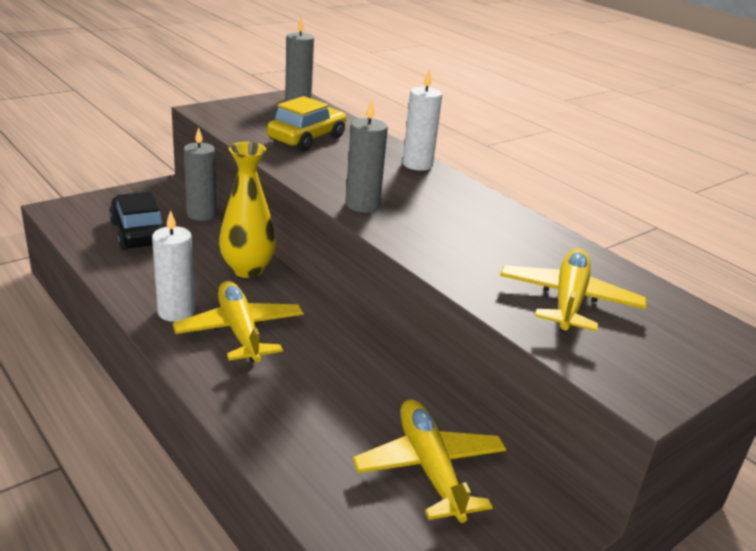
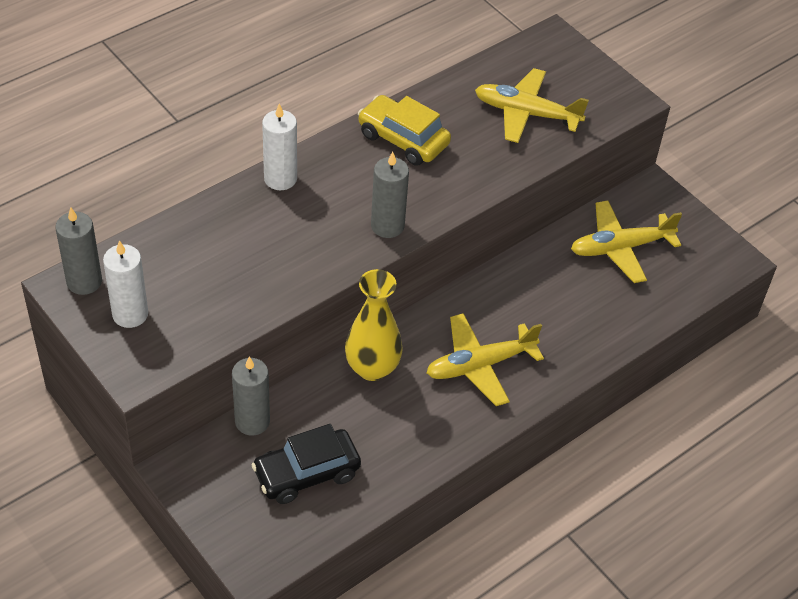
camera: 90 degrees left, 20 degrees up
(176, 312) = (457, 416): white candle -> white candle (130, 314)
(307, 138) = (220, 270): yellow car -> yellow car (403, 139)

